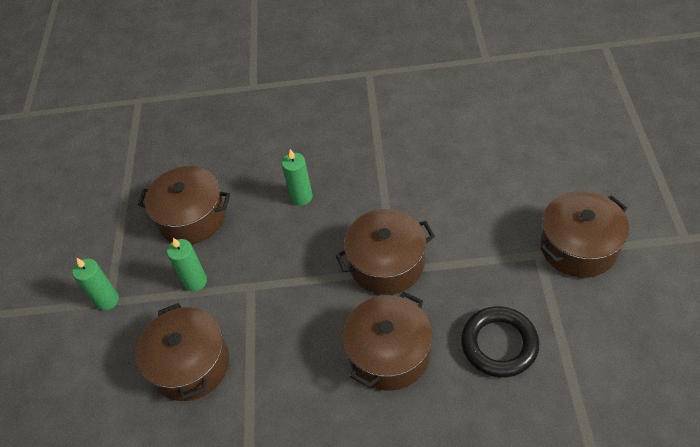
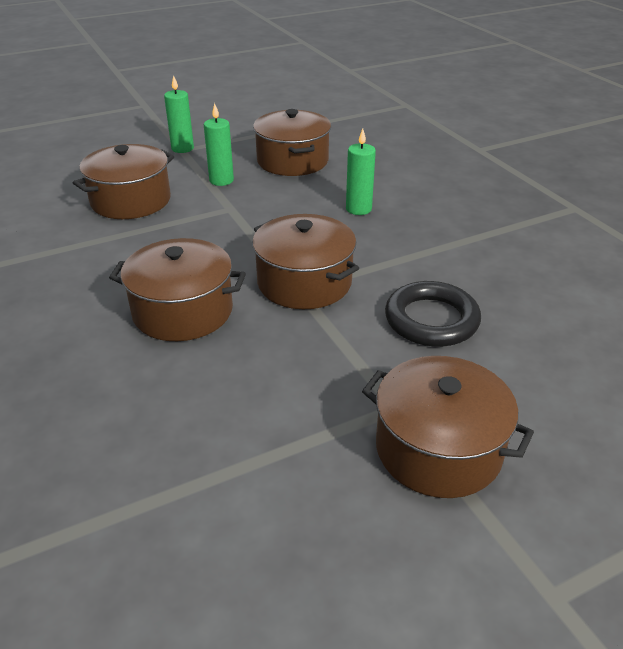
camera: 60 degrees right, 15 degrees down
(499, 344) = (229, 397): black ring -> black ring (431, 320)

